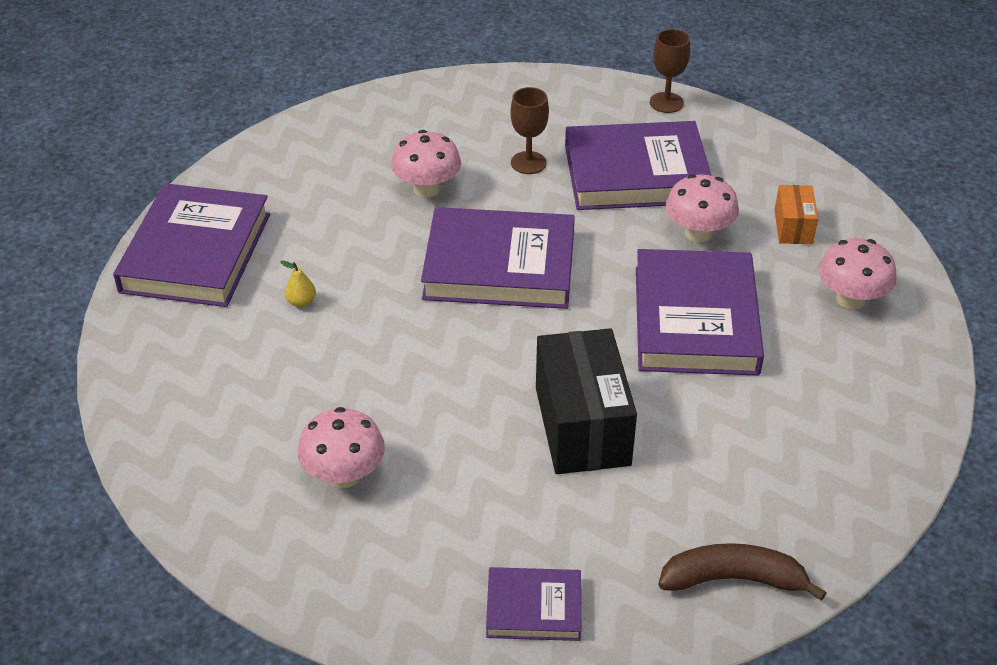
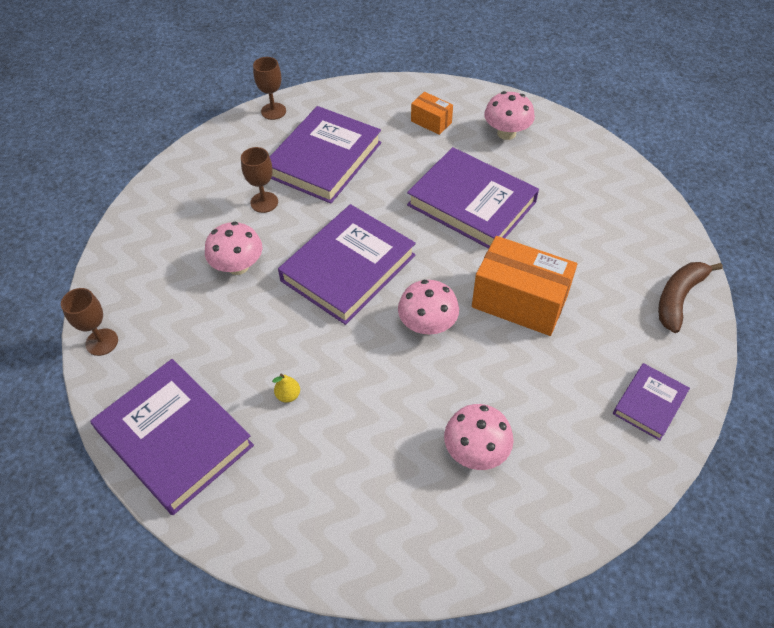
camera: 55 degrees left, 10 degrees up
(261, 153) = (102, 342): none -> brown goblet
(582, 426) = (519, 302): black box -> orange box
(698, 233) = (401, 162): pink mushroom -> pink mushroom (427, 325)

